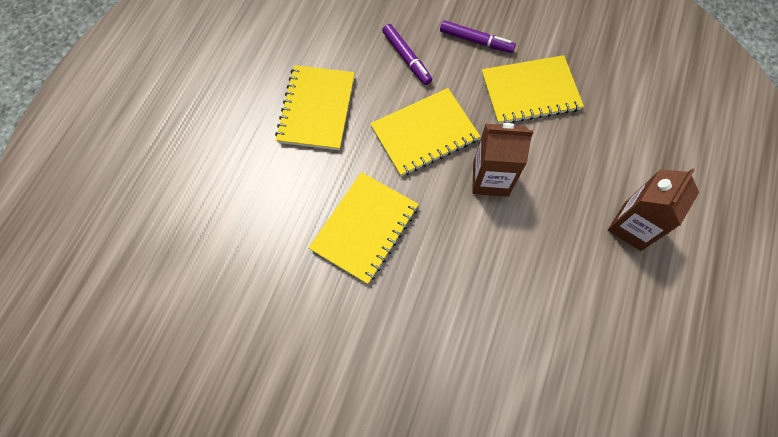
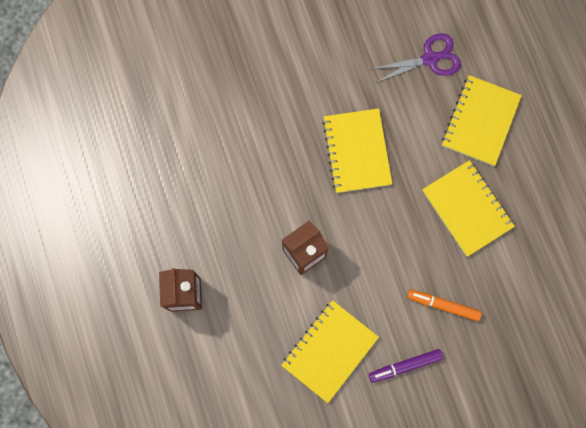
camera: 140 degrees right, 10 degrees up
(213, 258) = (430, 59): none -> purple scissors
(406, 58) = (443, 305): purple marker -> orange marker
(424, 133) = (376, 252): yellow notebook -> yellow notebook (480, 121)

